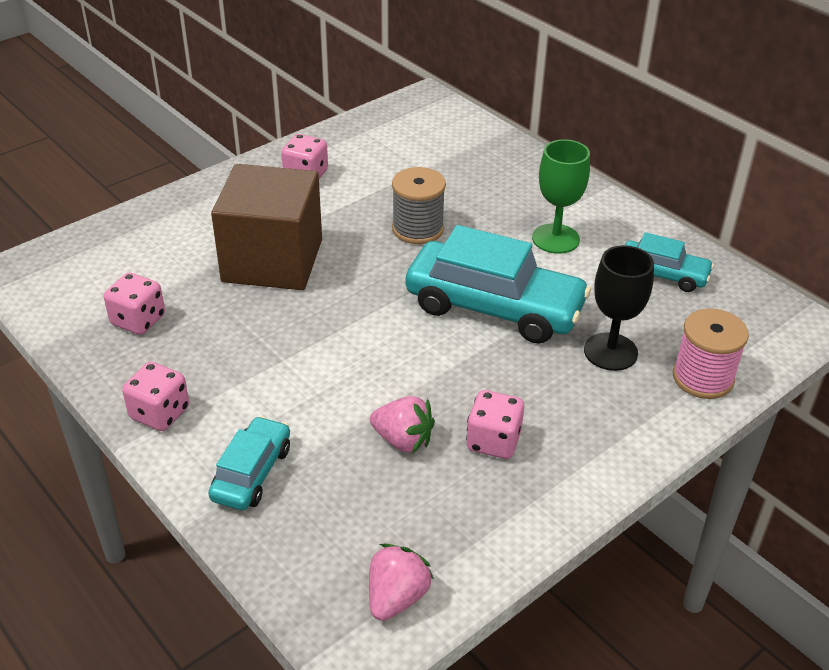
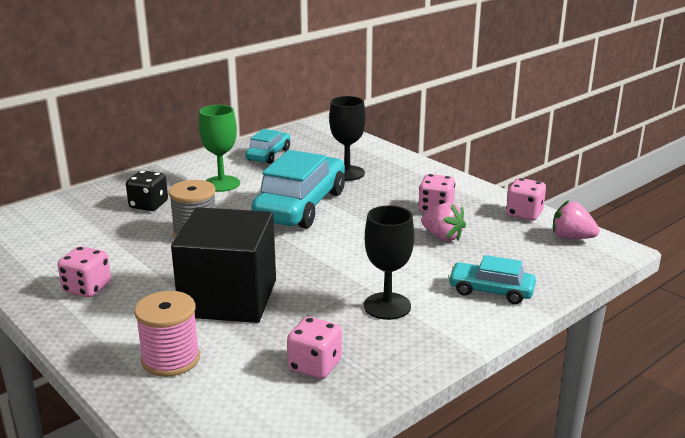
camera: 90 degrees left, 15 degrees down
(160, 413) = (438, 338): pink dice -> pink dice (524, 214)
(235, 376) = (387, 306): none -> black goblet
(272, 260) = (229, 298): brown cube -> black cube
(403, 440) = (442, 237): pink strawberry -> pink strawberry turned 105 degrees clockwise
(489, 190) = (148, 205): none -> black dice
(703, 378) = (368, 151): pink spool -> pink spool (171, 359)

